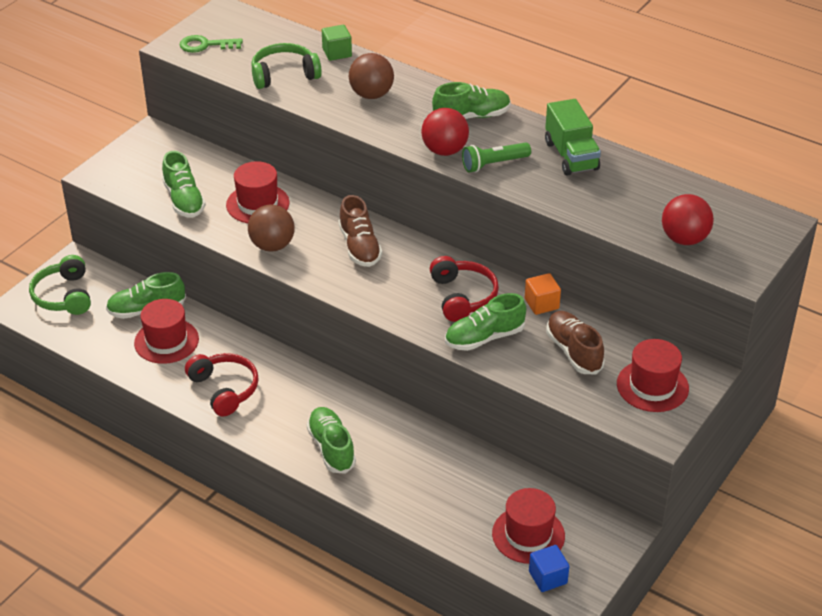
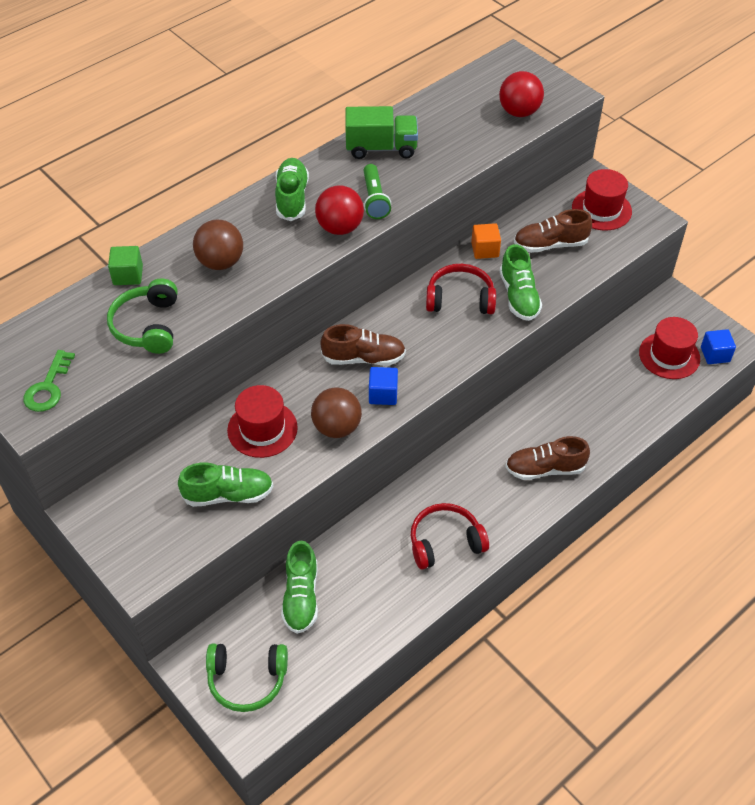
camera: 75 degrees left, 10 degrees up
(166, 341) = (357, 584): red hat -> none
(320, 266) = (383, 394): none -> blue cube
(331, 448) = (545, 469): green shoe -> brown shoe

